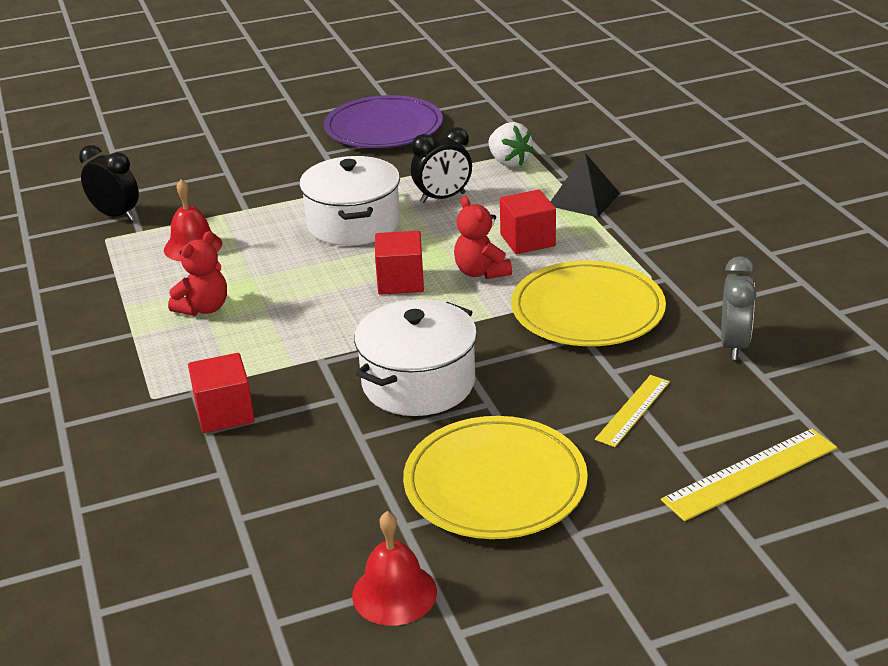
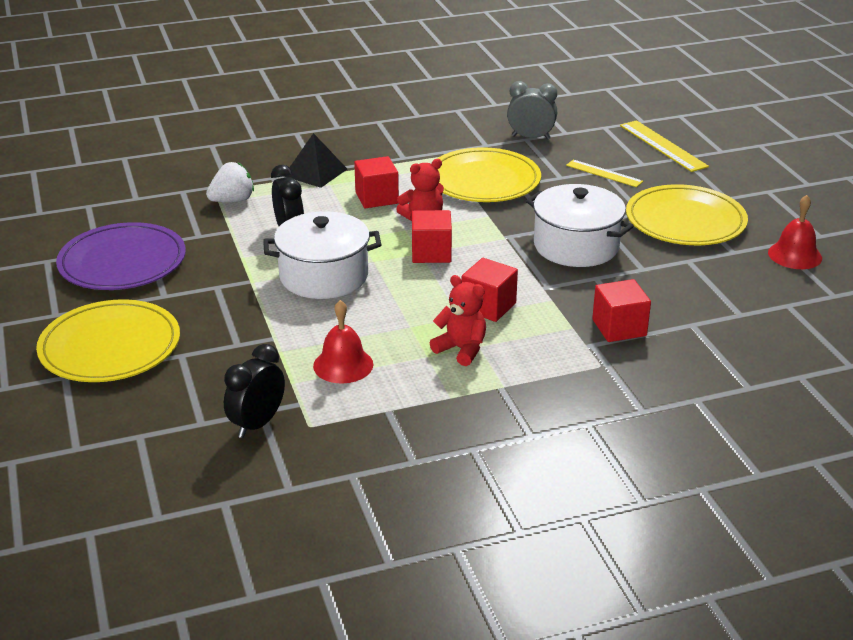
camera: 90 degrees left, 0 degrees up
(246, 142) = (110, 346): none -> yellow plate
(283, 322) = (488, 306): none -> red cube

